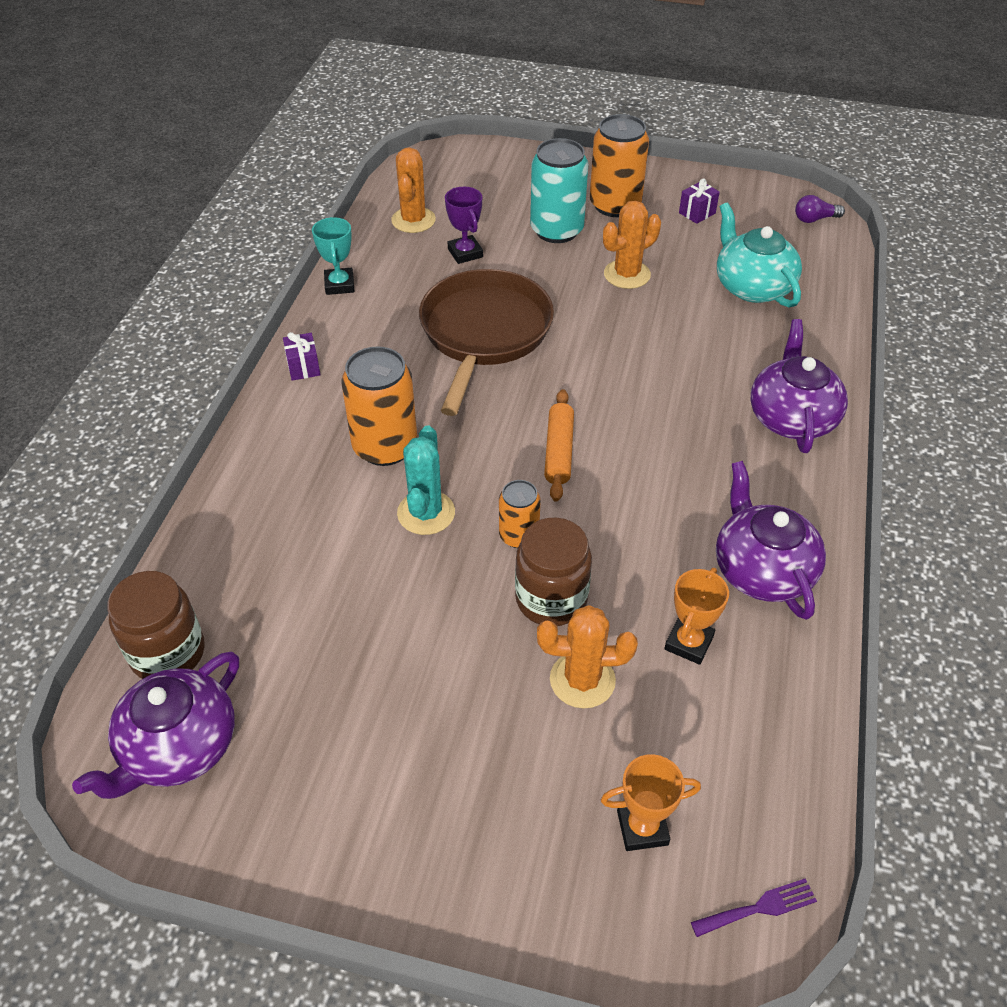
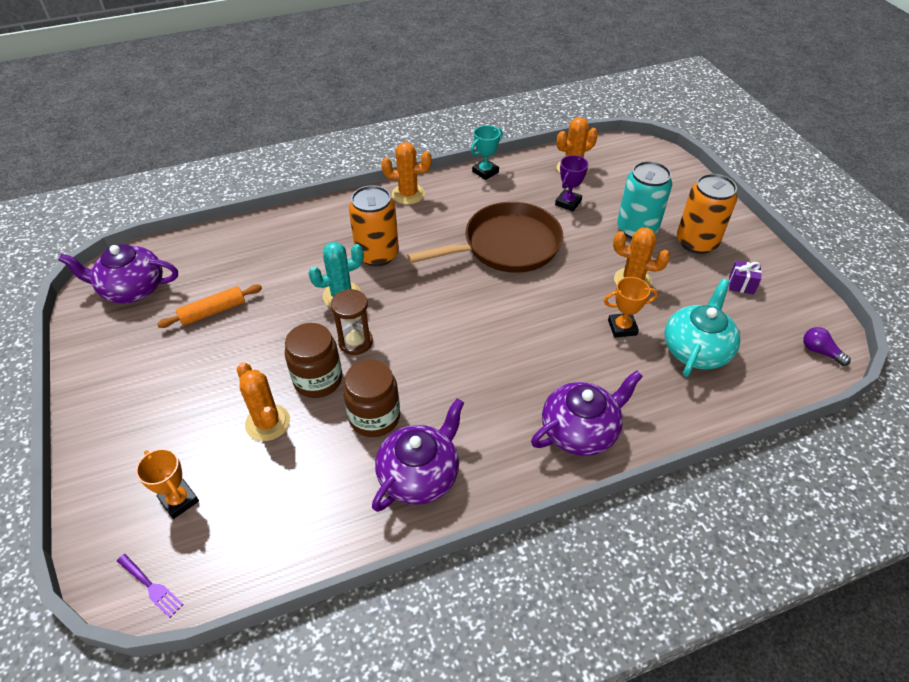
camera: 55 degrees right, 0 degrees up
(168, 653) = (183, 255): brown jar -> brown jar (374, 417)
(303, 367) = (408, 194): purple gift -> orange cactus
(518, 535) = (355, 342): orange can -> brown hourglass
(558, 451) = (438, 326): orange rolling pin -> orange rolling pin (213, 311)
(689, 643) = (330, 462): orange trophy -> orange trophy (622, 327)

